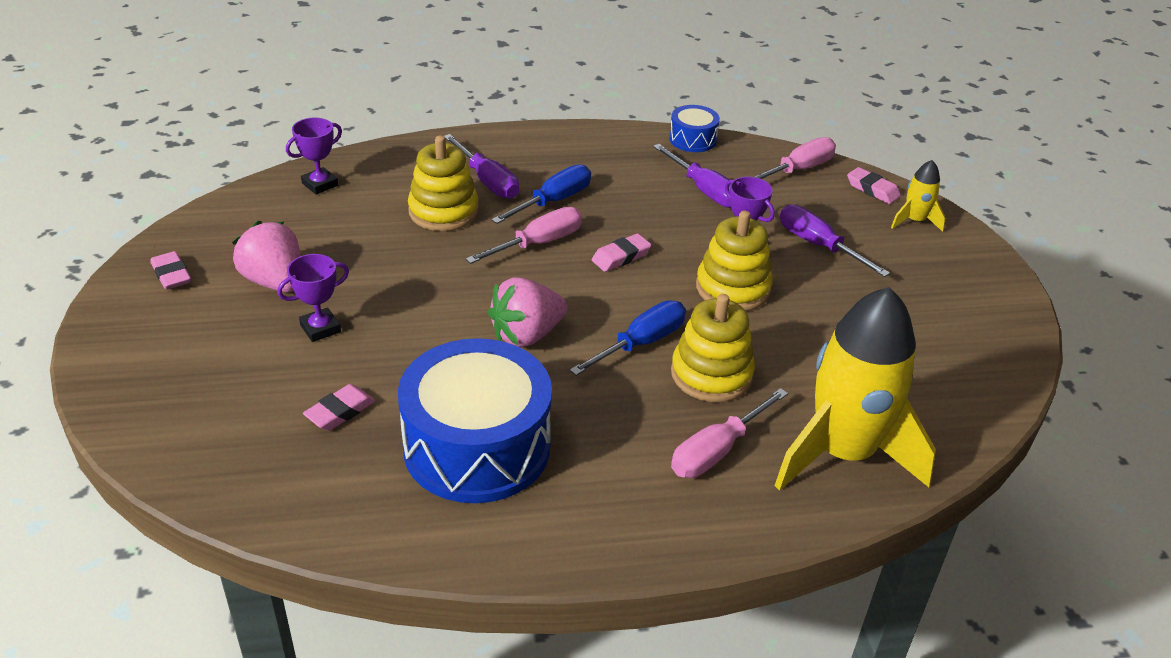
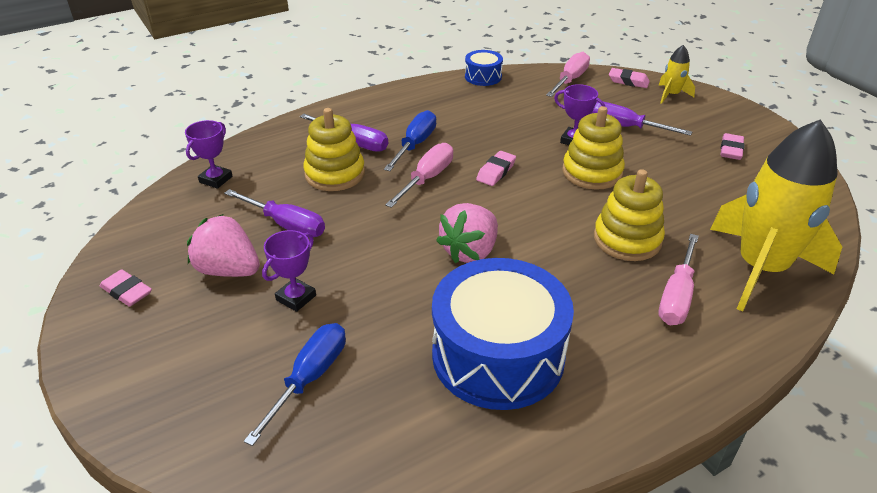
camera: 20 degrees left, 0 degrees up
(340, 412) = (362, 365): pink eraser -> pink eraser (731, 150)
(640, 343) = (559, 232): blue screwdriver -> blue screwdriver (309, 378)
(704, 191) = (519, 109): purple screwdriver -> purple screwdriver (286, 225)

